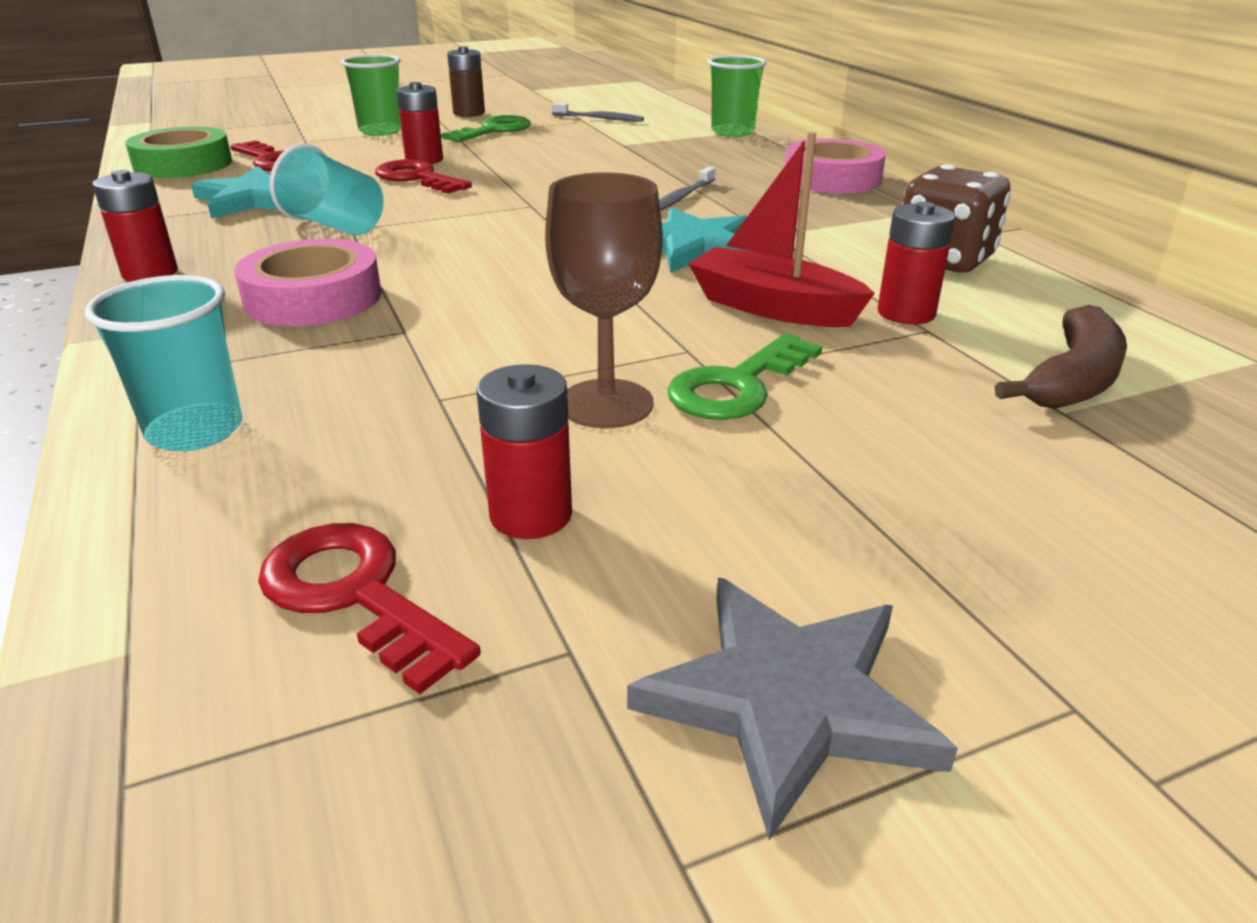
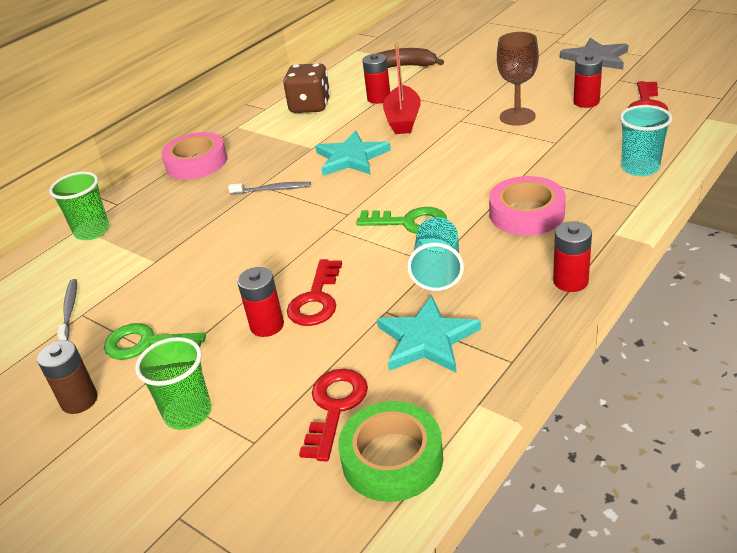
camera: 115 degrees left, 5 degrees up
(737, 386) = (476, 104): green key -> green key (409, 222)

